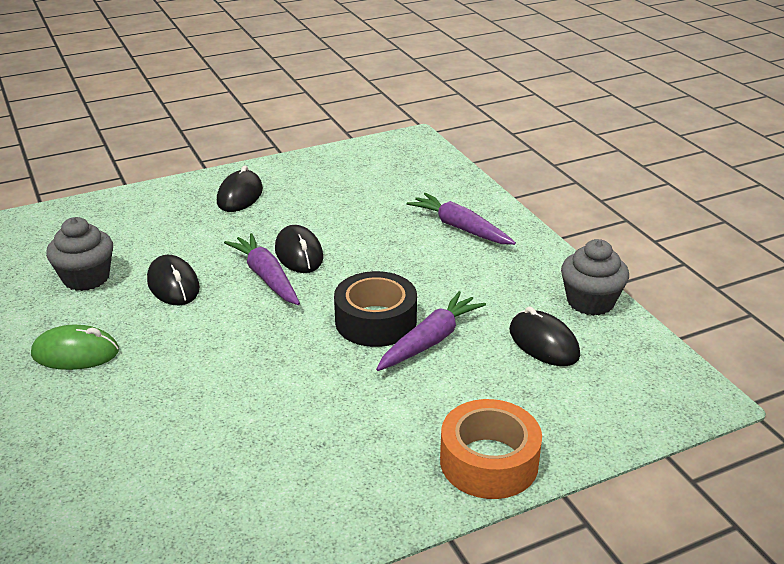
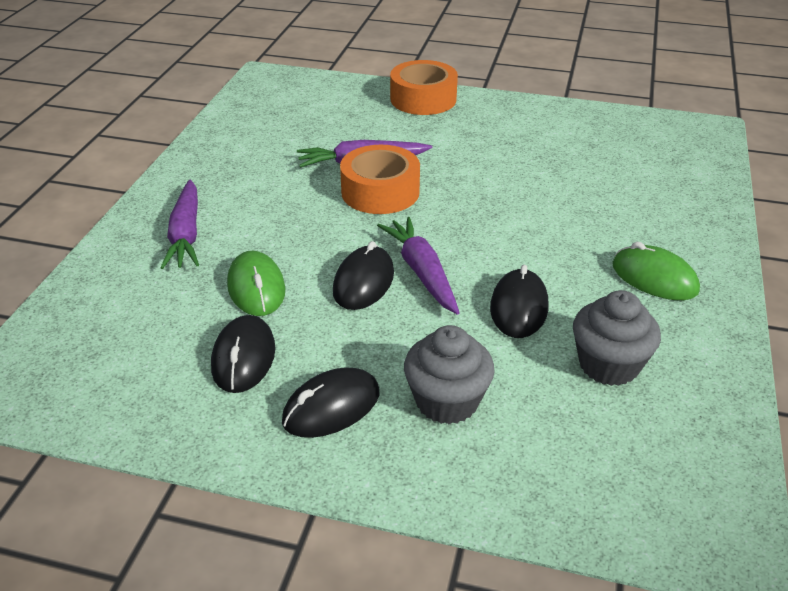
camera: 140 degrees left, 5 degrees up
(266, 277) = (422, 272): purple carrot -> purple carrot turned 150 degrees clockwise
(362, 222) = (256, 288): none -> green mouse
(375, 321) = (380, 192): black tape -> orange tape
(543, 343) = (293, 130): black mouse -> black mouse (244, 358)
(590, 302) = (216, 137): grey cupcake -> grey cupcake (447, 401)

